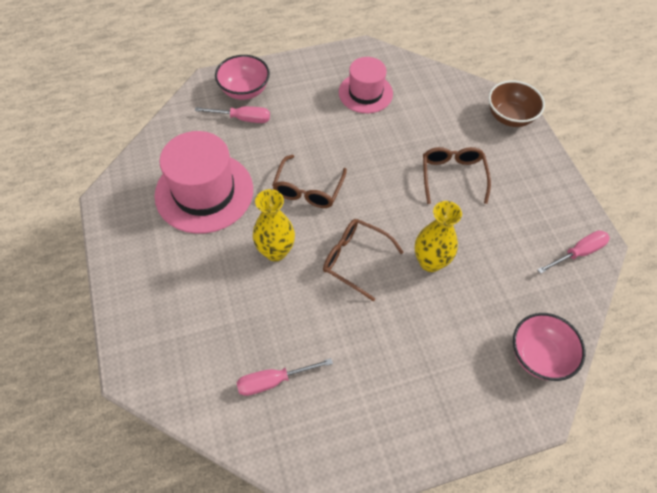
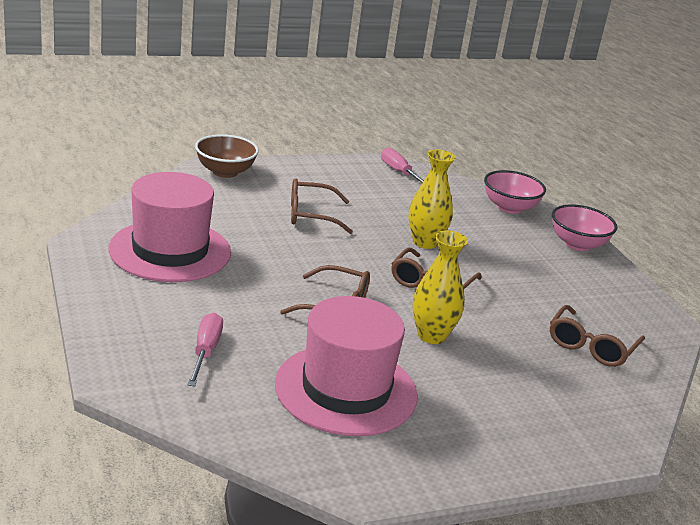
camera: 95 degrees left, 30 degrees down
(244, 91) = (145, 347): pink bowl -> pink bowl (577, 244)
(273, 381) = (591, 346): pink screwdriver -> brown glasses
(365, 93) = (170, 251): pink hat -> pink hat, size x1.60

